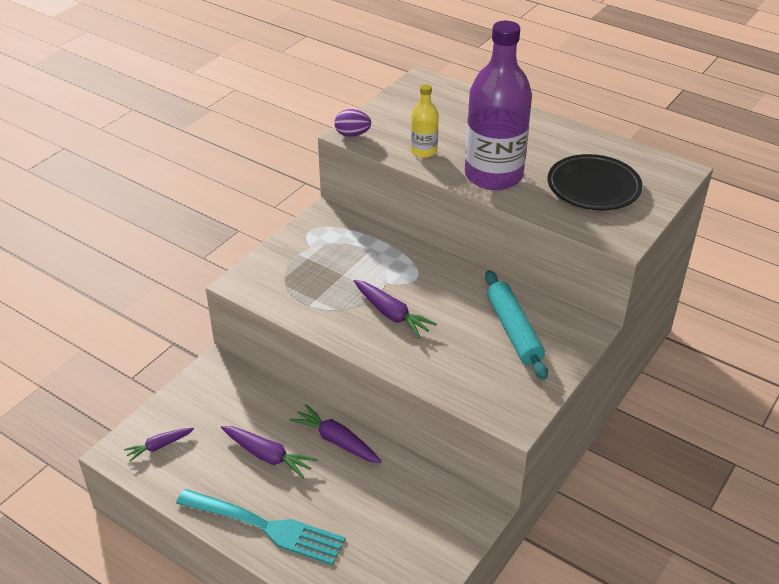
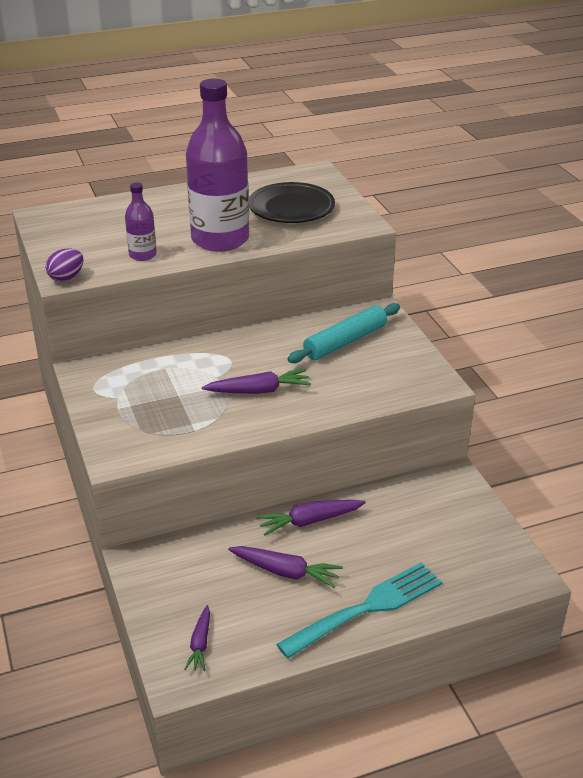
camera: 55 degrees left, 5 degrees down
(268, 456) = (286, 572): purple carrot -> purple carrot turned 45 degrees clockwise
(424, 151) = (142, 255): yellow bottle -> purple bottle
(513, 330) = (345, 342): turquoise rolling pin -> turquoise rolling pin turned 60 degrees counterclockwise

